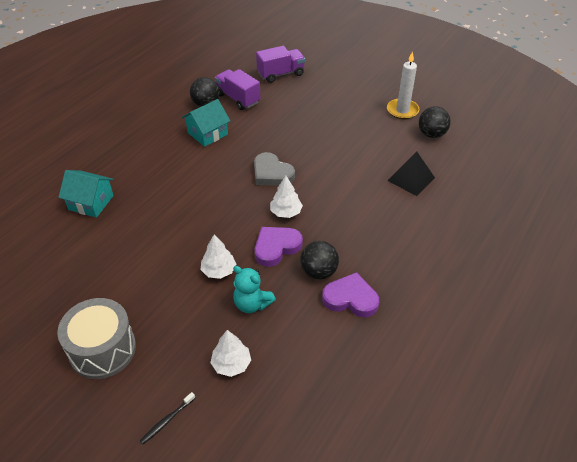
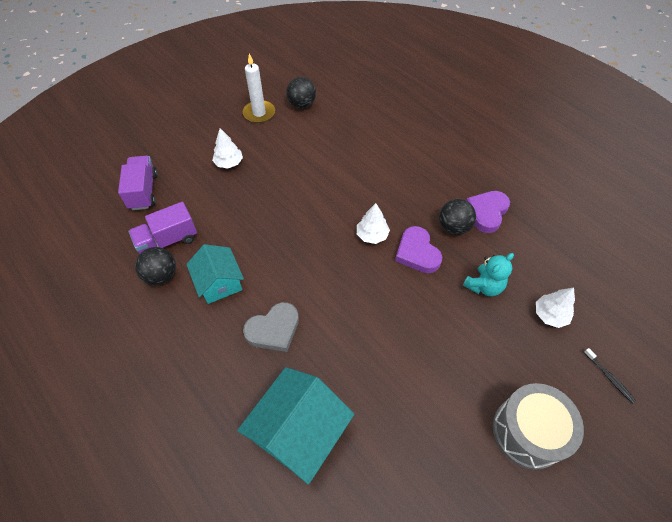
camera: 75 degrees left, 10 degrees up
(91, 202) = (299, 432): turquoise house -> turquoise house, size x1.53
(218, 270) = (438, 307): white tree -> white tree (229, 163)
(272, 173) = (311, 235): grey heart -> grey heart (274, 329)
(411, 179) = (355, 135): black pyramid -> none

